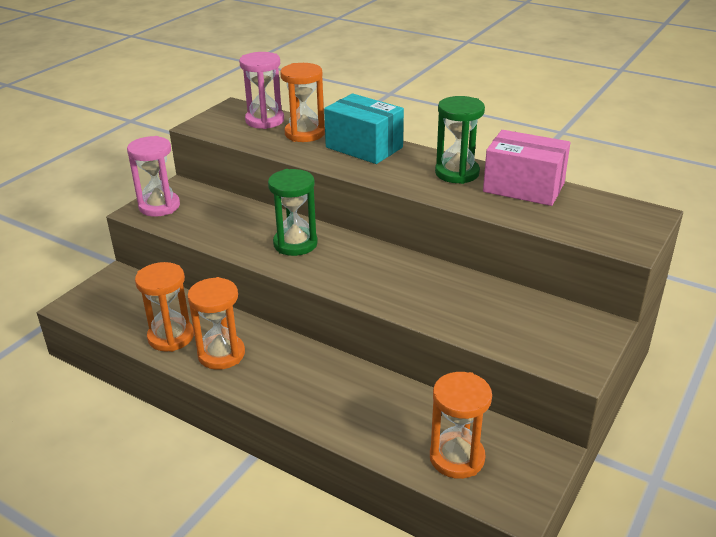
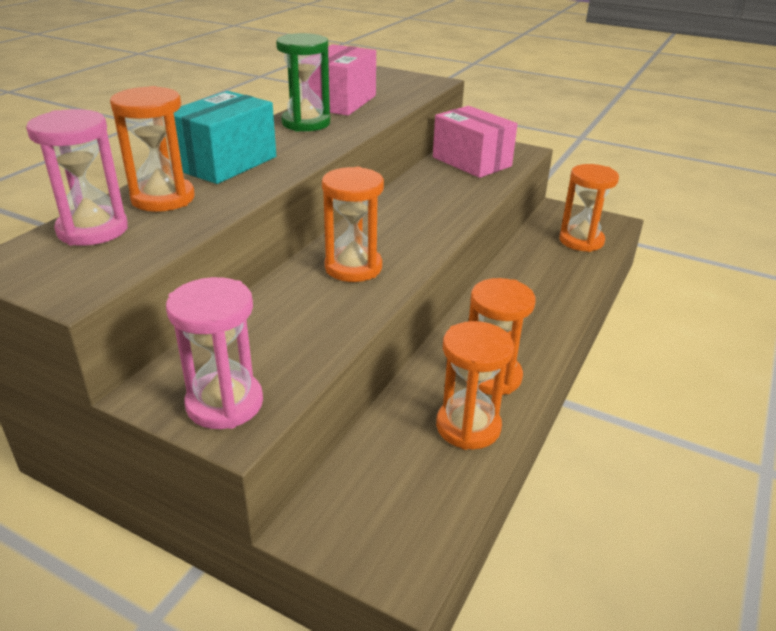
camera: 95 degrees left, 0 degrees up
(295, 244) = (353, 267): green hourglass -> orange hourglass
(526, 320) = (471, 162): none -> pink box

